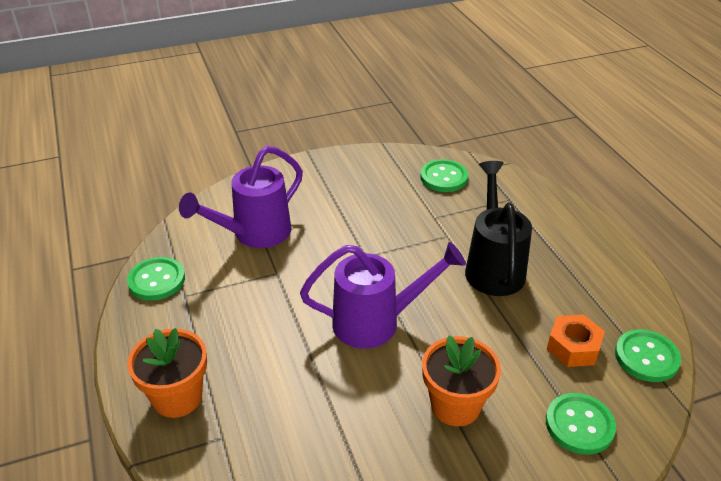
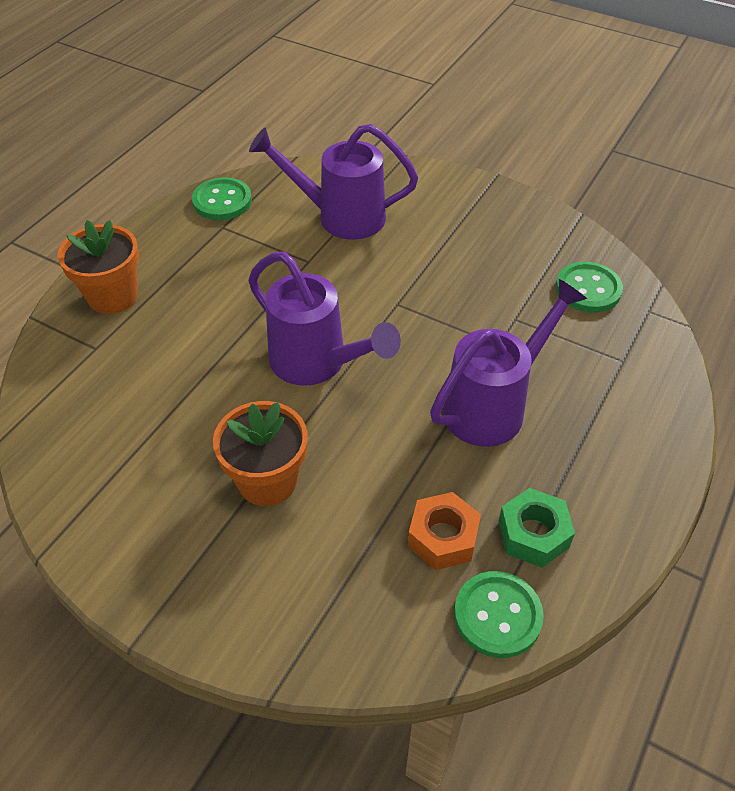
camera: 50 degrees right, 10 degrees up
(493, 267) = (493, 406): black watering can -> purple watering can
(579, 425) = (334, 598): green button -> none
(601, 308) = (533, 534): none -> green nut

